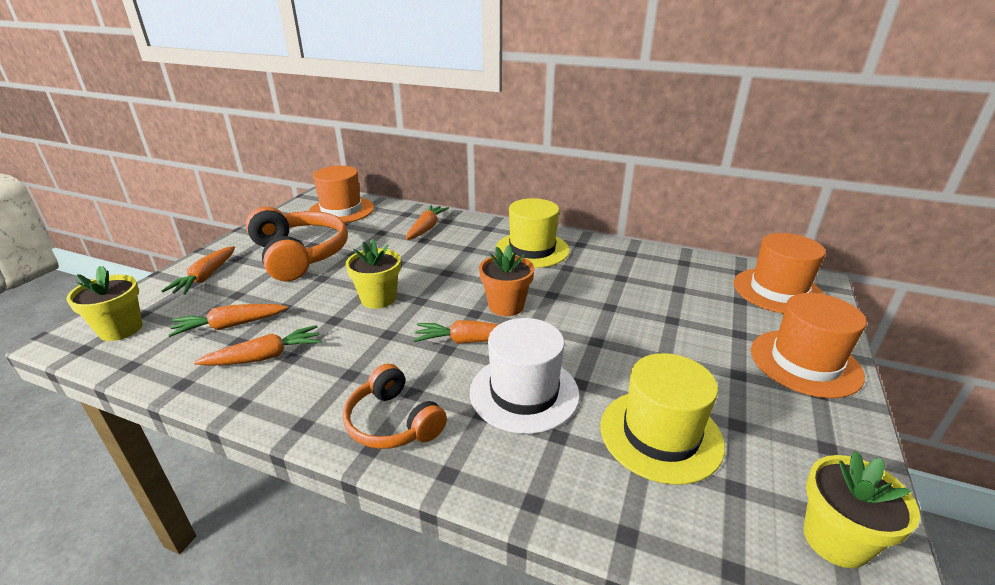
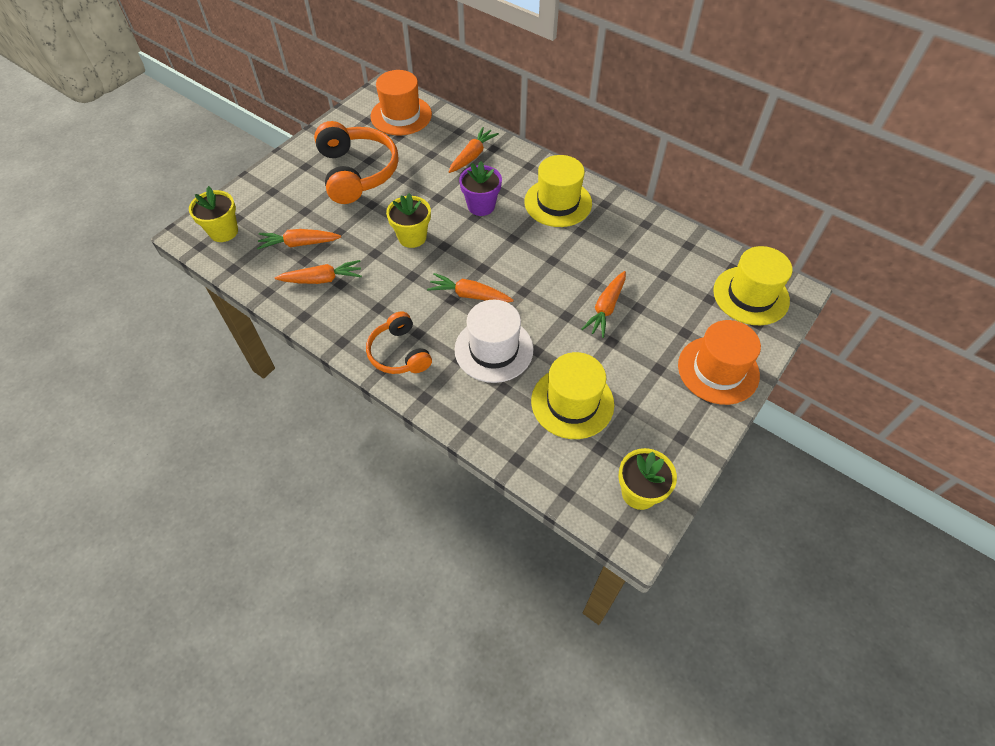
camera: 15 degrees right, 25 degrees up
(205, 277) = (282, 186): orange carrot -> orange carrot (605, 308)
(450, 262) = (481, 206): none -> purple flower pot
(506, 306) = (510, 265): orange flower pot -> none
(778, 291) = (751, 295): orange hat -> yellow hat

